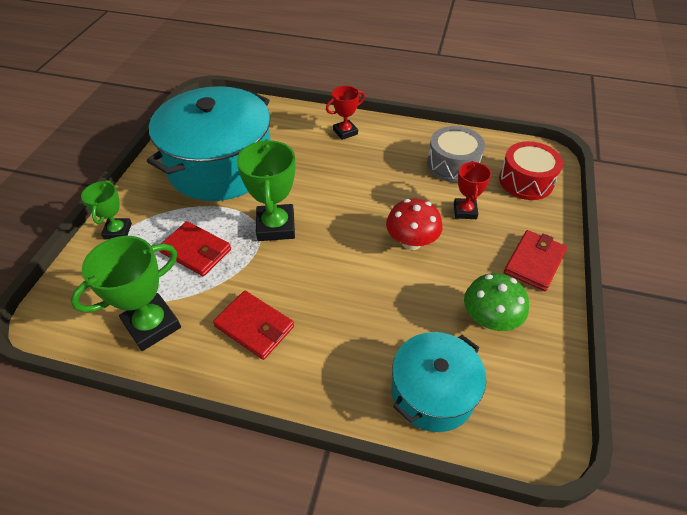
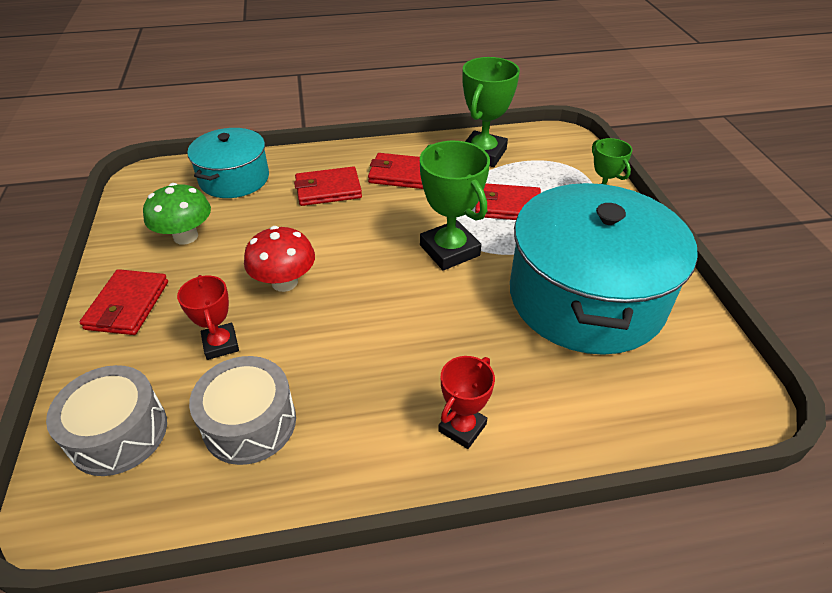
camera: 155 degrees right, 5 degrees down
(338, 333) = (328, 189): none -> red wallet
(526, 181) = (118, 433): red drum -> grey drum

